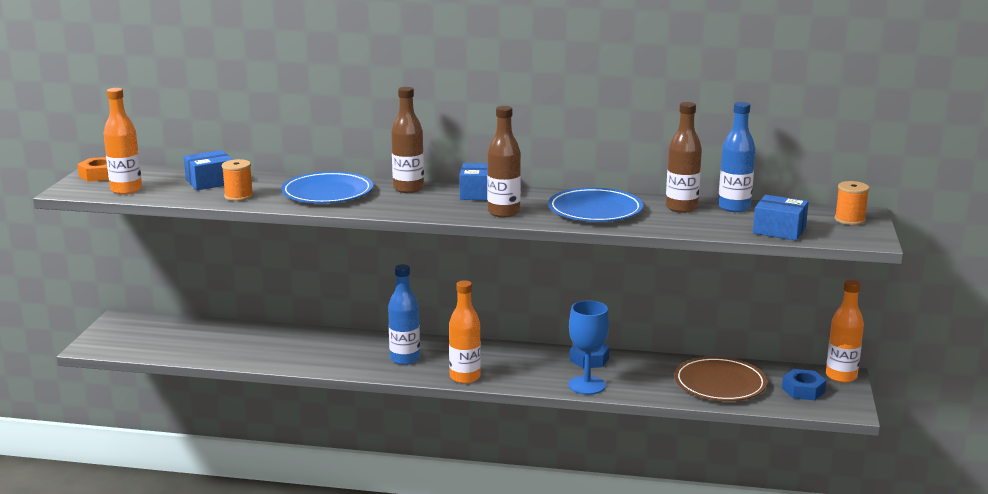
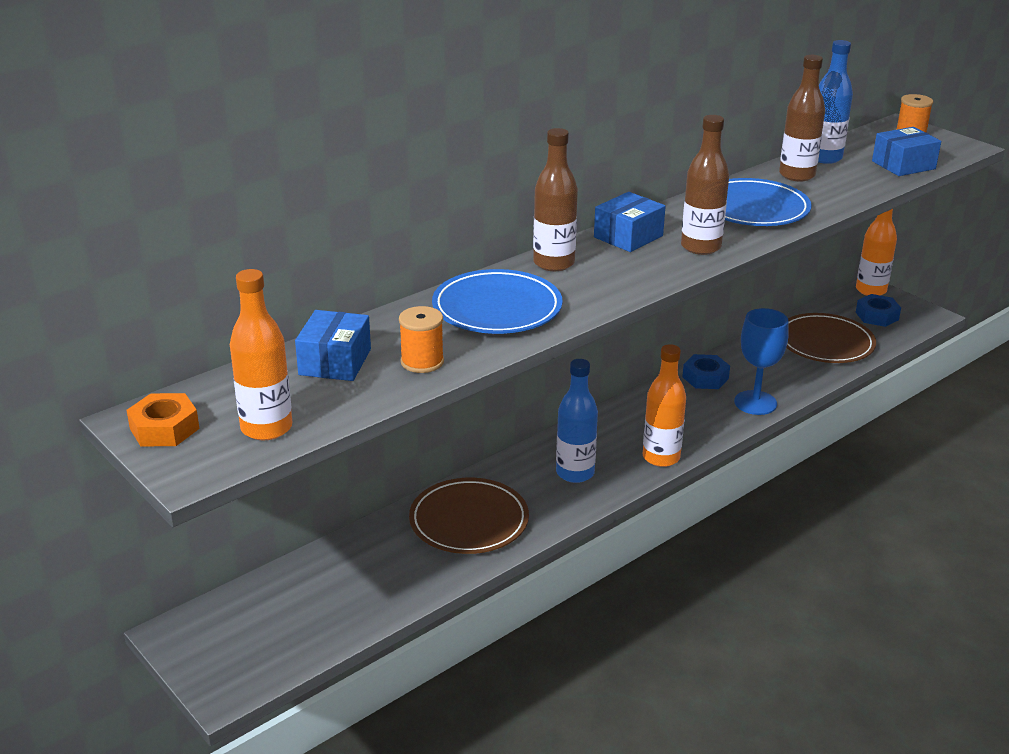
camera: 50 degrees left, 10 degrees up
(310, 348) = (469, 521): none -> brown plate

